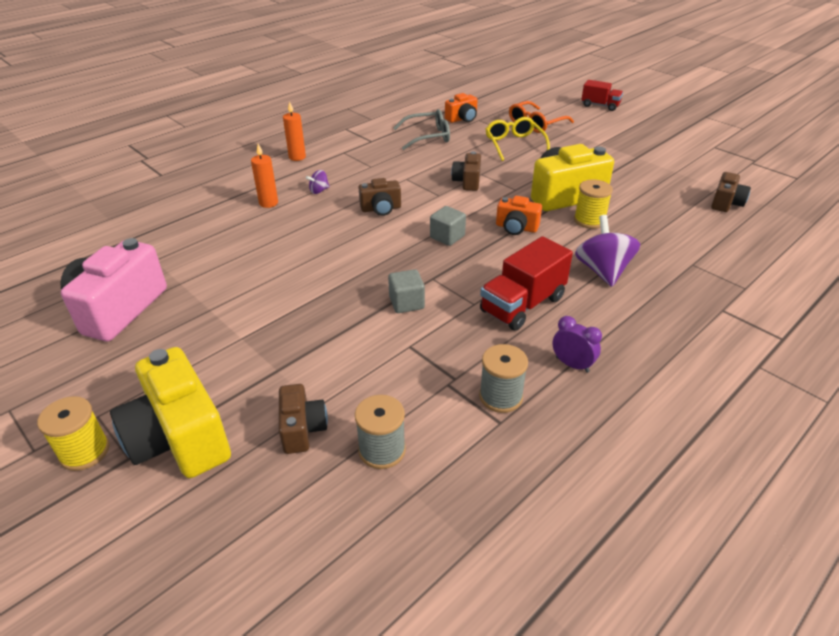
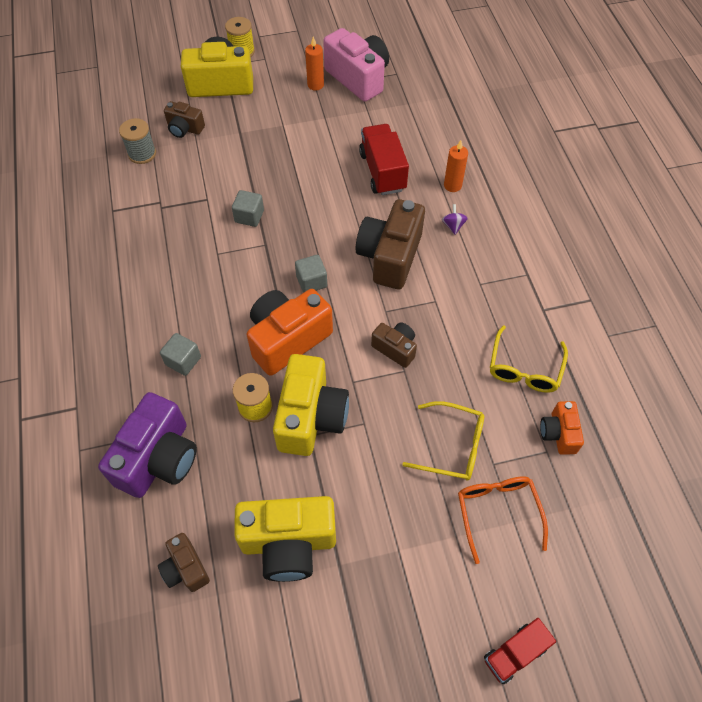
camera: 120 degrees right, 20 degrees up
(297, 157) = (536, 233): orange candle -> orange candle (315, 85)
(381, 209) = (390, 256): brown camera -> brown camera, size x1.87
(428, 136) = (524, 369): grey glasses -> yellow glasses
(500, 396) = (128, 221): grey spool -> none
(516, 228) = (287, 339): orange camera -> orange camera, size x1.87
(522, 305) = (192, 281): red truck -> red truck (382, 171)
(572, 364) = (117, 272): purple clock -> none
(602, 271) = (183, 361): purple spinning top -> grey cube
(652, 175) = (288, 543): none -> yellow camera
(688, 245) = (158, 458): none -> purple camera

